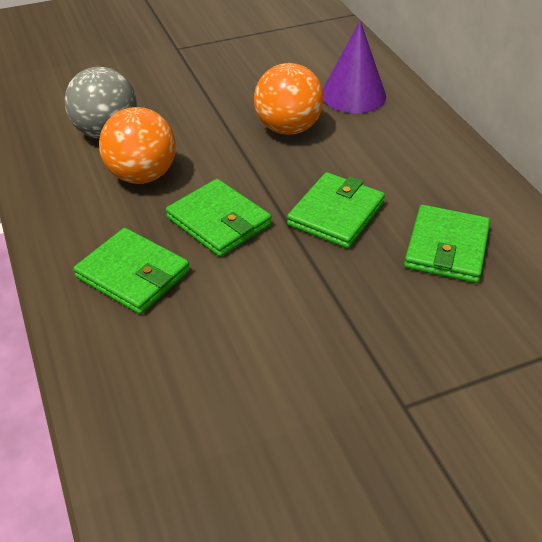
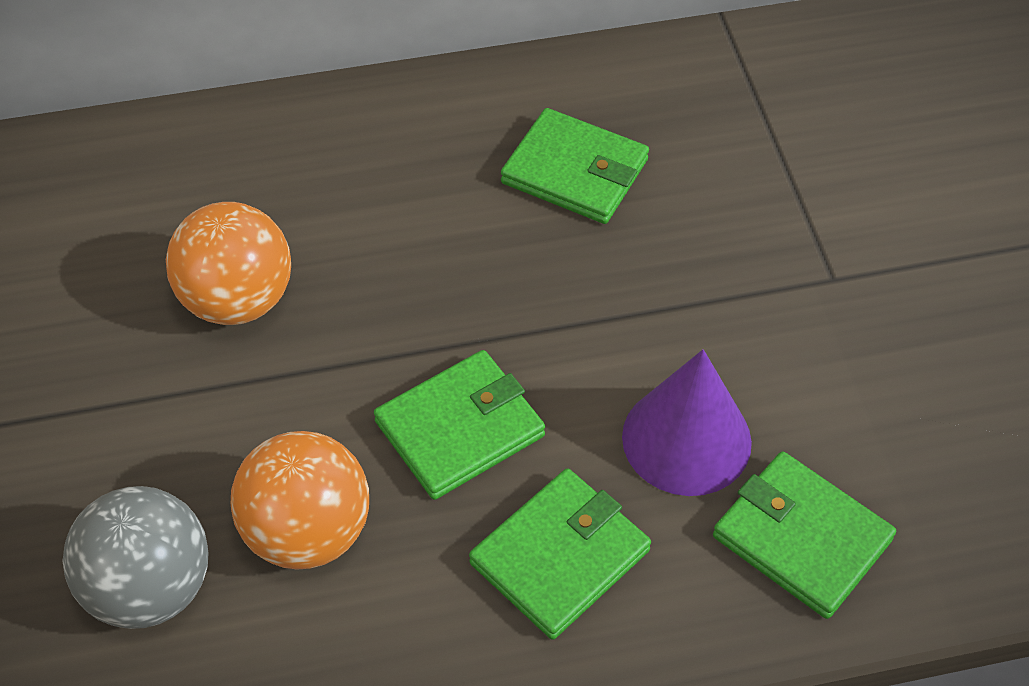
camera: 80 degrees left, 10 degrees up
(336, 214) = (477, 277): green wallet -> green wallet (801, 538)
(353, 95) = (170, 193): purple cone -> purple cone (686, 439)

